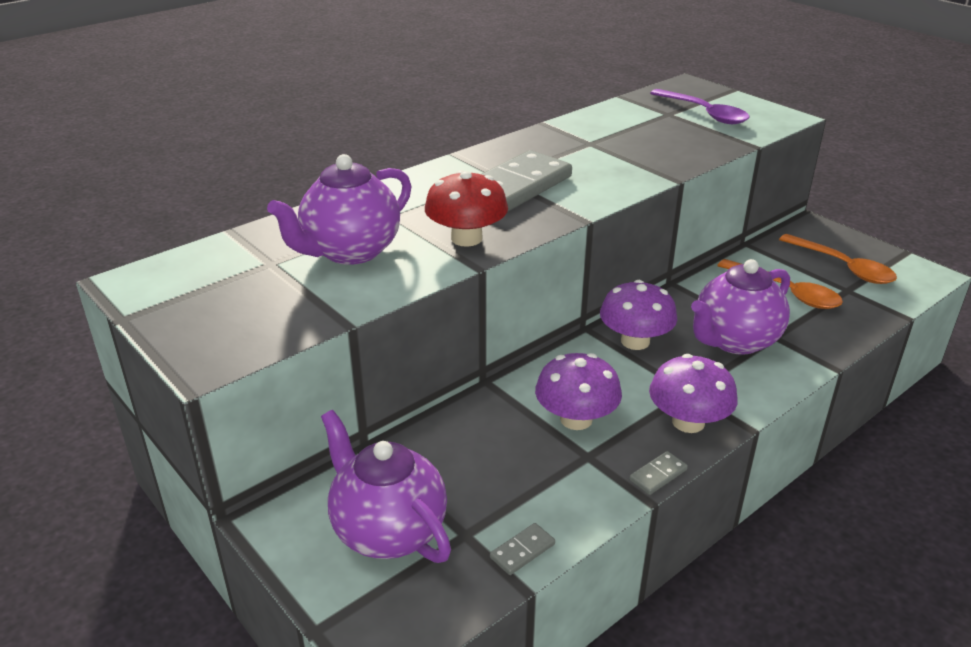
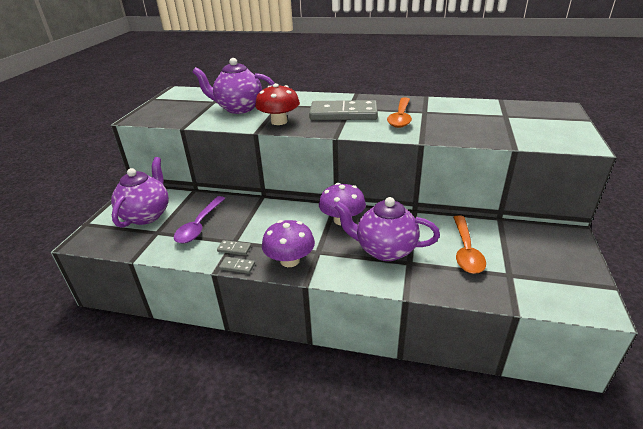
camera: 55 degrees right, 0 degrees up
(522, 551) = (155, 249): grey domino -> grey domino (234, 249)
(576, 419) = (258, 228): purple mushroom -> none
(704, 113) = (528, 123): purple spoon -> purple spoon (199, 225)
(842, 267) = (536, 263): orange spoon -> orange spoon (400, 117)

